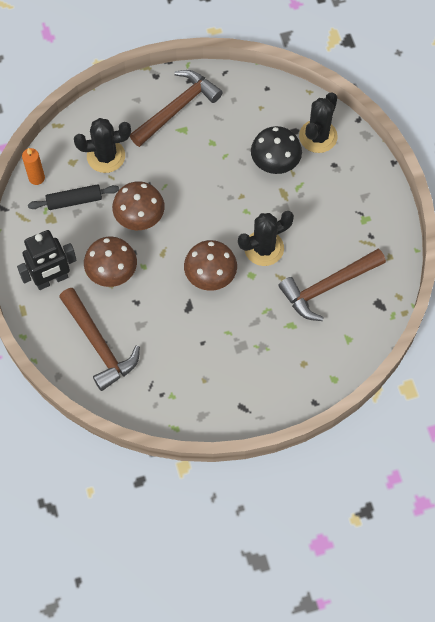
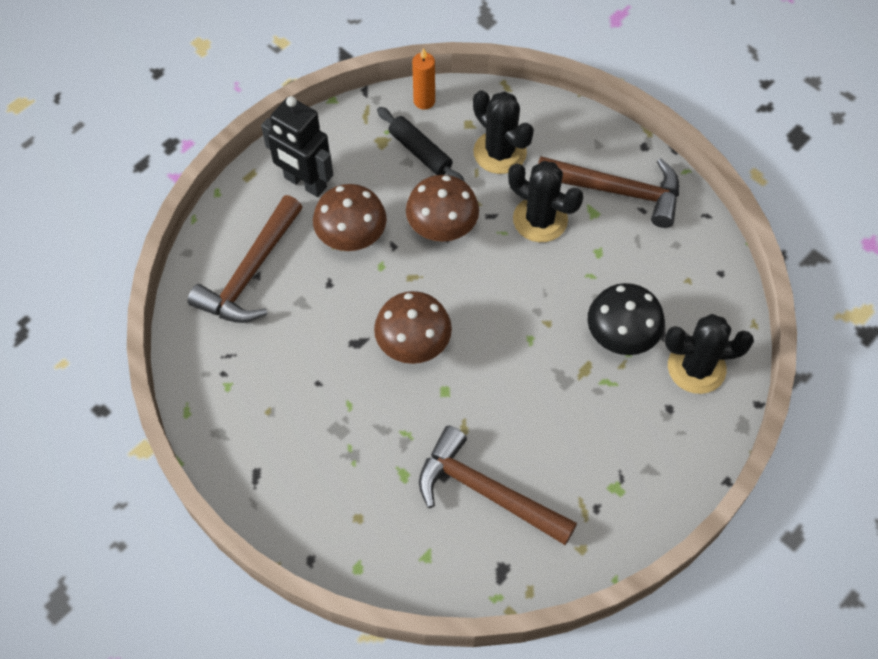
camera: 60 degrees right, 5 degrees down
(264, 248) = (491, 386): black cactus -> black cactus (540, 219)

